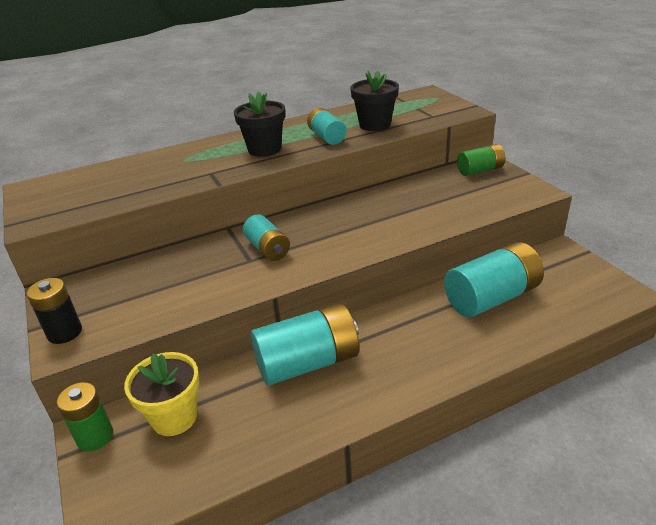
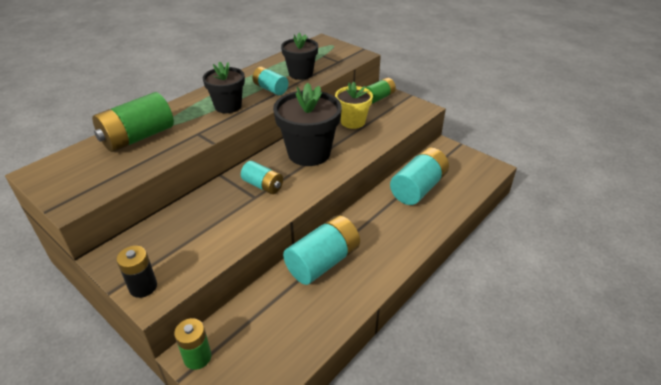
camera: 25 degrees left, 5 degrees up
(147, 168) = (138, 137): none -> green battery
(174, 417) = (250, 325): yellow flower pot -> yellow flower pot (353, 122)
(347, 222) = (309, 153): none -> black flower pot

